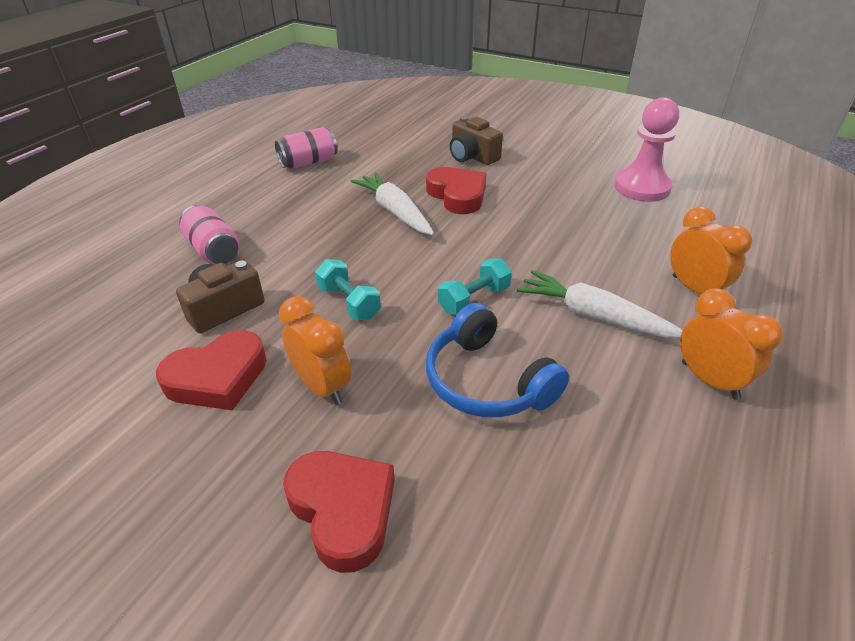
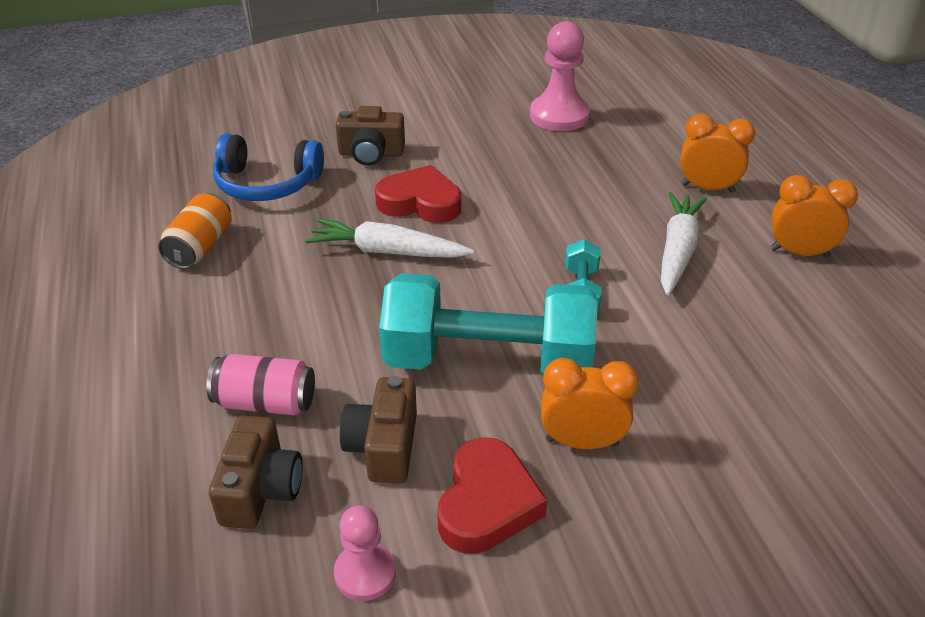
camera: 45 degrees left, 0 degrees up
(111, 363) = (365, 573): none -> pink pawn
(144, 289) = (260, 490): none -> brown camera
(308, 162) = (200, 247): pink can -> orange can
(343, 510) = (734, 508): red heart -> none
(349, 302) = (488, 361): turquoise dumbbell -> turquoise dumbbell, size x2.29
(487, 381) = (683, 349): blue headphones -> blue headphones (267, 183)
(594, 316) = (677, 250): white carrot -> white carrot turned 120 degrees clockwise

